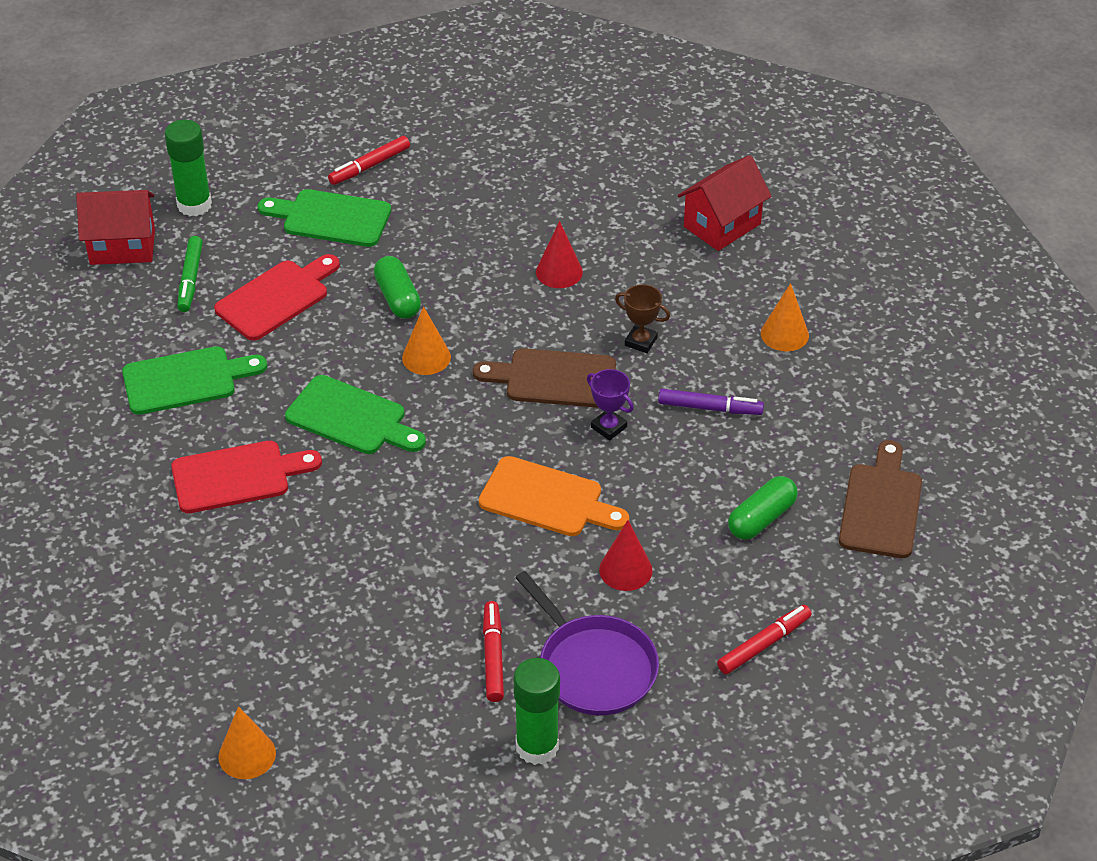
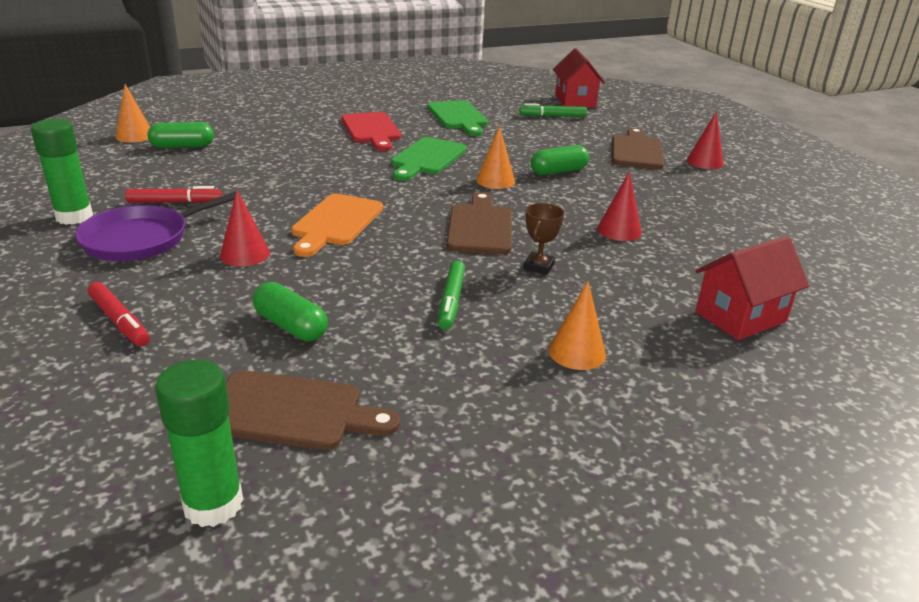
camera: 85 degrees right, 15 degrees down
(194, 205) = (625, 116): green glue stick -> green glue stick (213, 504)
(276, 298) = (544, 137): red cutting board -> none
(296, 686) = (182, 146): none -> green capsule
(331, 218) = (636, 151): green cutting board -> brown cutting board
(369, 166) = (705, 162): red marker -> red cone
(608, 427) = (421, 249): purple trophy -> none
(710, 408) = (451, 301): purple marker -> green marker
(722, 225) = (740, 317): red house -> red house turned 75 degrees counterclockwise

